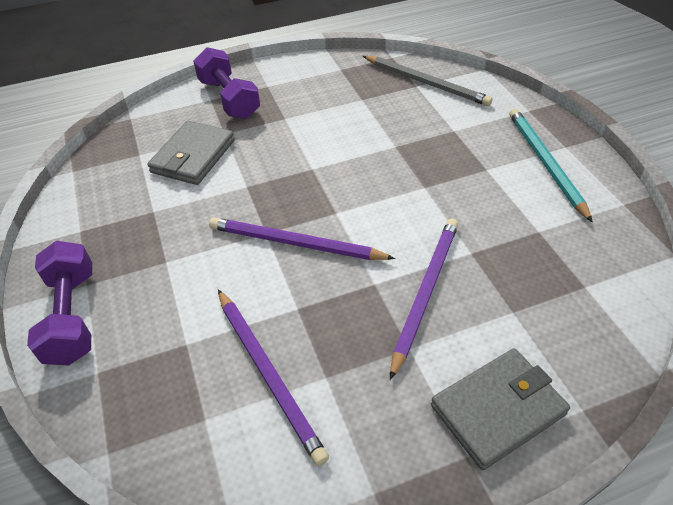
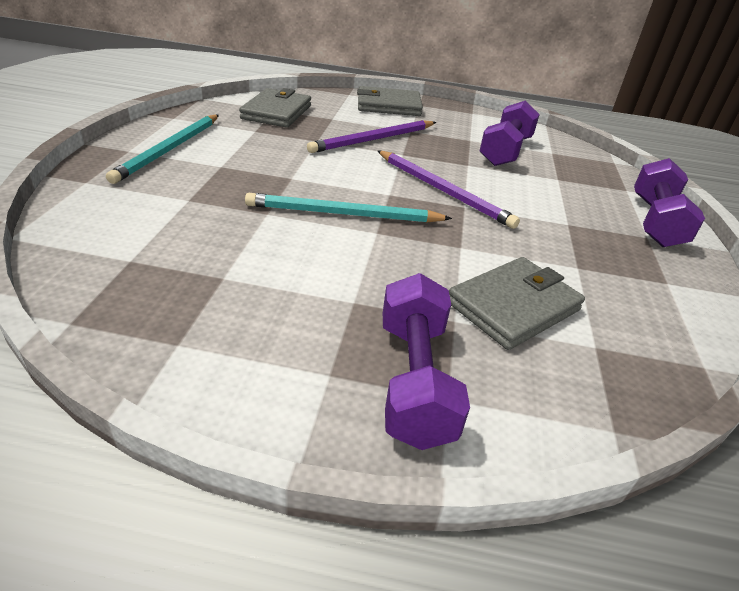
camera: 155 degrees left, 10 degrees down
(268, 374) = (505, 151): purple pencil -> purple dumbbell
(348, 171) = (343, 214): none -> turquoise pencil
(426, 83) = (112, 256): grey pencil -> none
(574, 280) = (276, 112): none -> grey wallet

